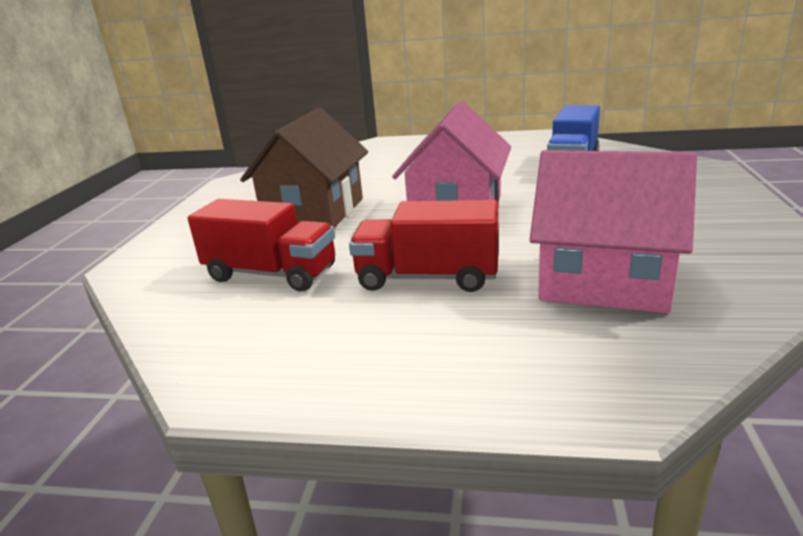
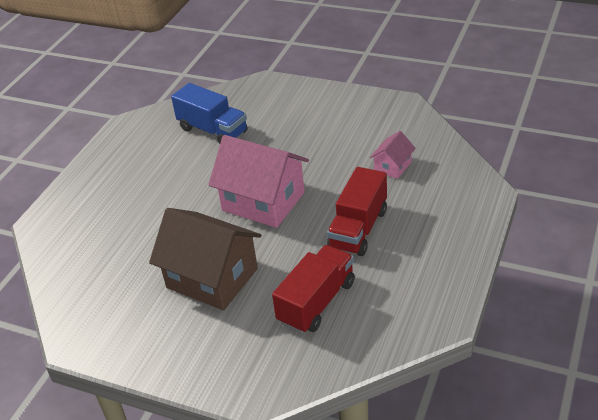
camera: 75 degrees left, 15 degrees up
(604, 281) = (392, 166): pink house -> pink house, size x0.48

